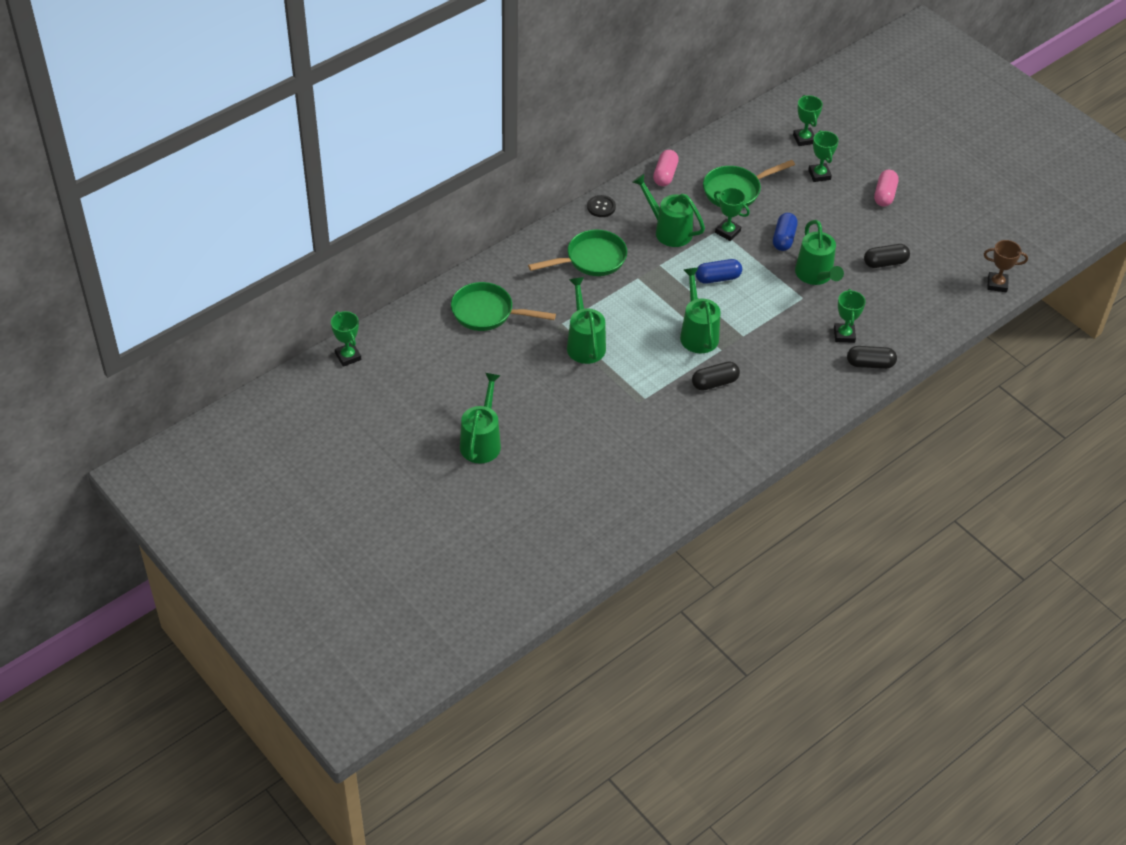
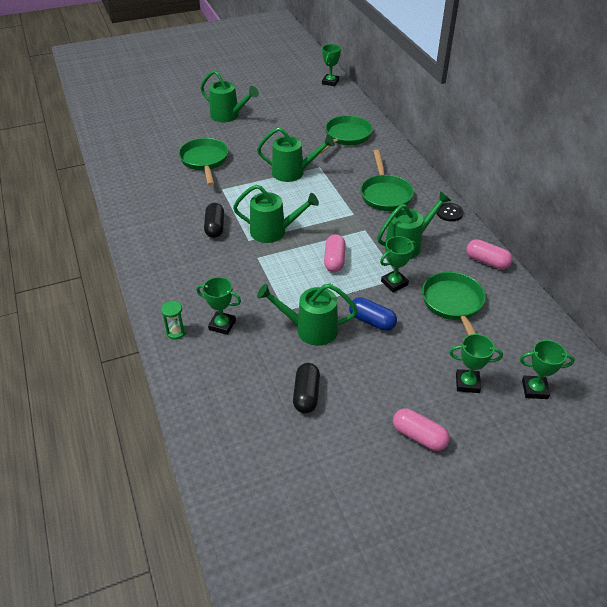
camera: 110 degrees right, 5 degrees down
(348, 356) = (330, 82): green trophy -> green trophy turned 60 degrees counterclockwise
(598, 432) = (204, 161): none -> green pan
(717, 278) = (334, 260): blue capsule -> pink capsule
(870, 364) = (176, 332): black capsule -> green hourglass
(997, 284) = (226, 498): brown trophy -> none

